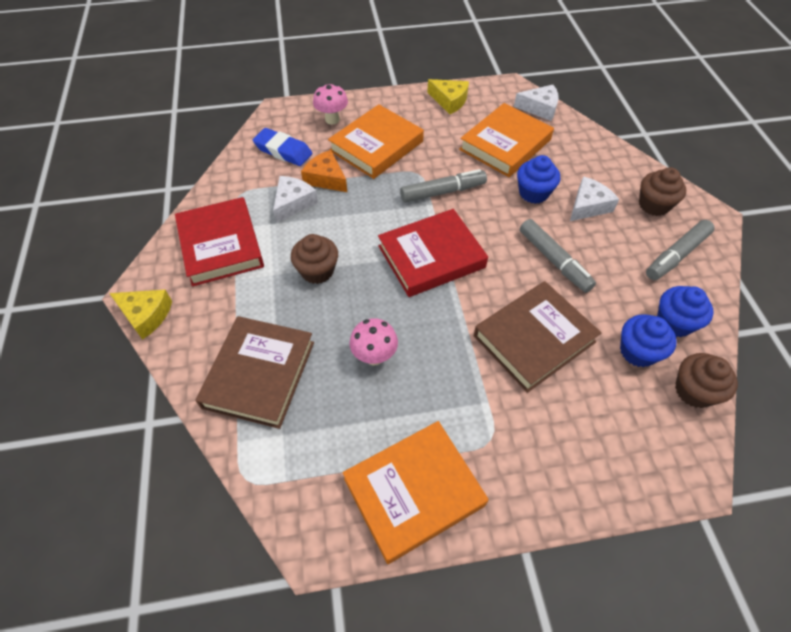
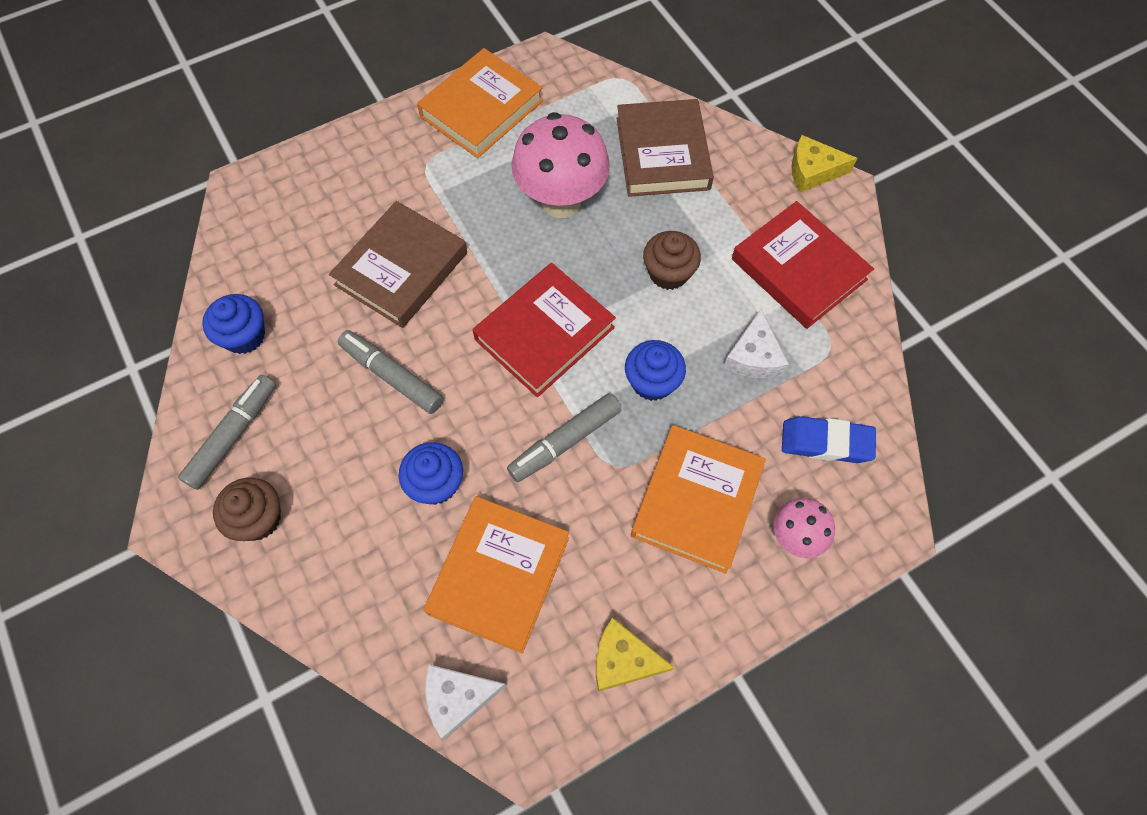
camera: 160 degrees right, 10 degrees up
(326, 178) = (735, 411): orange cheese -> none
(374, 356) = (561, 201): pink mushroom -> pink mushroom, size x1.89
(588, 206) = (354, 484): white cheese -> none
(638, 351) = (287, 289): blue cupcake -> blue cupcake (652, 382)
(694, 391) = (230, 264): brown cupcake -> none

